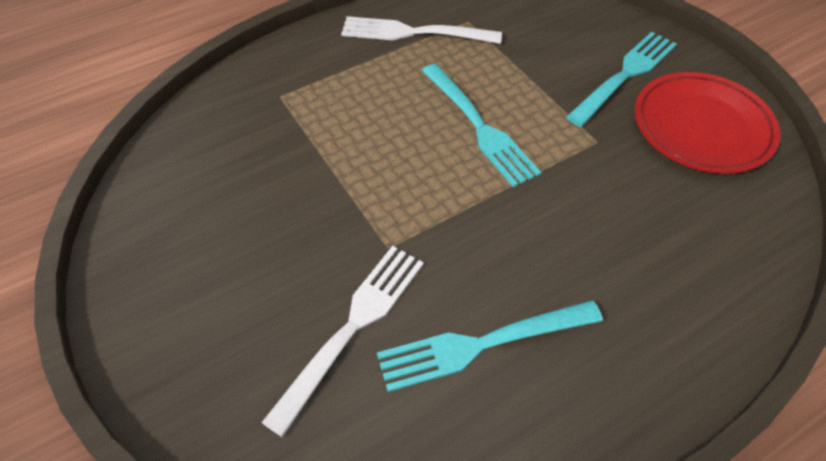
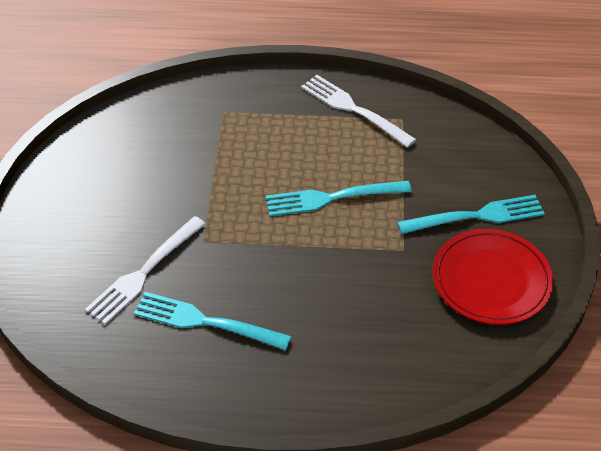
camera: 35 degrees right, 5 degrees down
(352, 328) = (144, 272): white fork -> white fork turned 150 degrees clockwise
(479, 126) = (332, 198): turquoise fork -> turquoise fork turned 75 degrees clockwise

